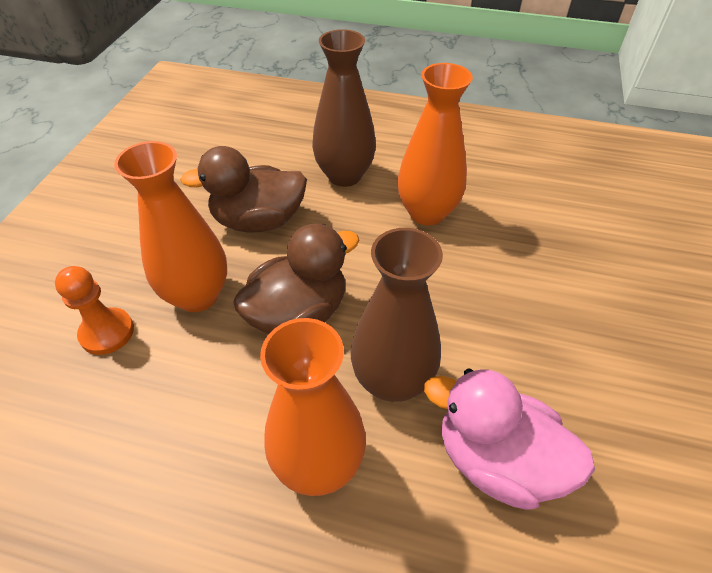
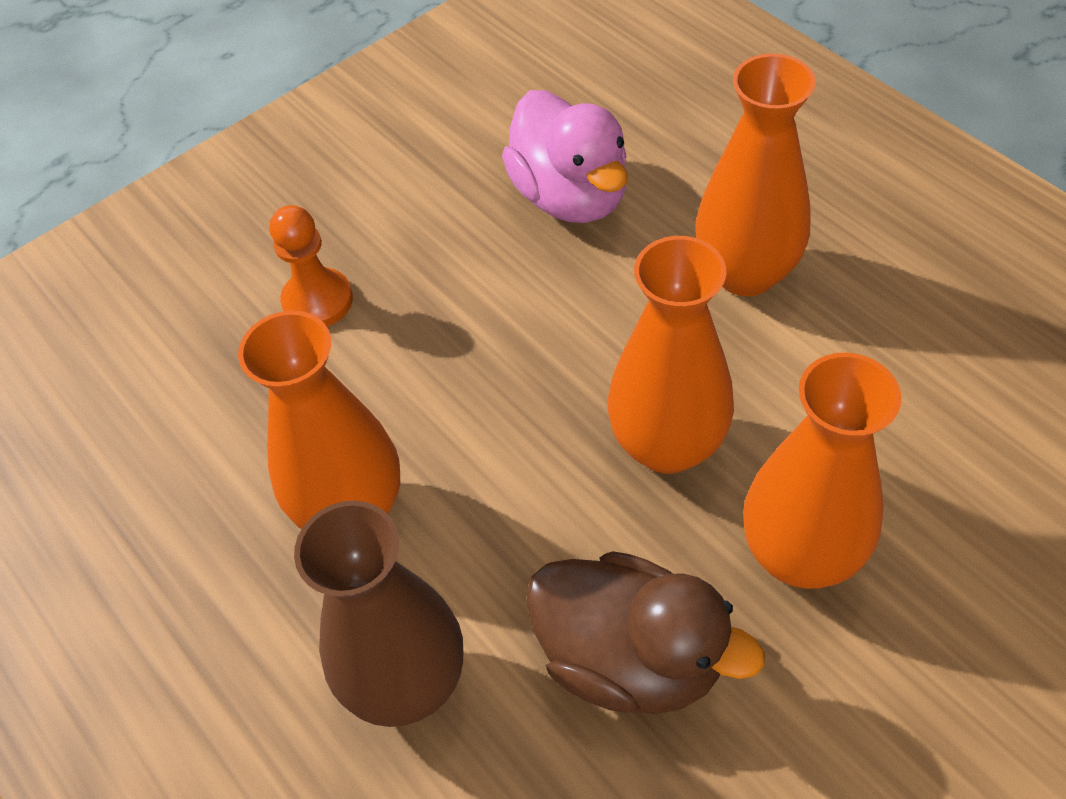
camera: 140 degrees left, 5 degrees up
(107, 332) = (959, 562): orange pawn -> orange pawn (317, 301)
(298, 313) = (667, 445): brown duck -> orange vase
(392, 380) = (611, 307): brown vase -> none

